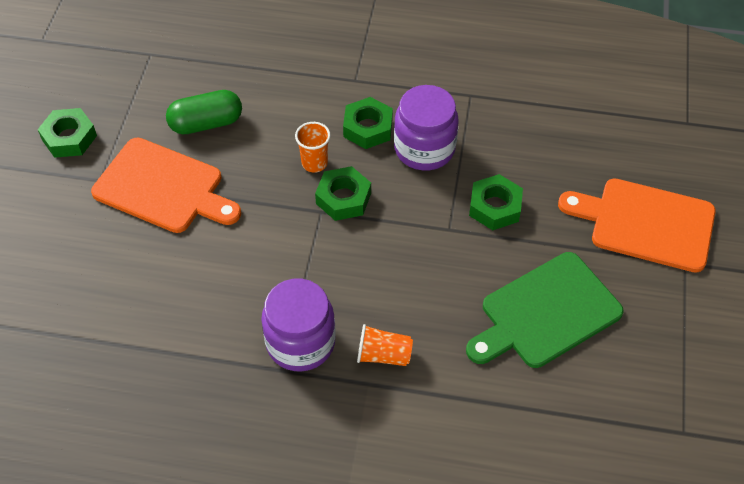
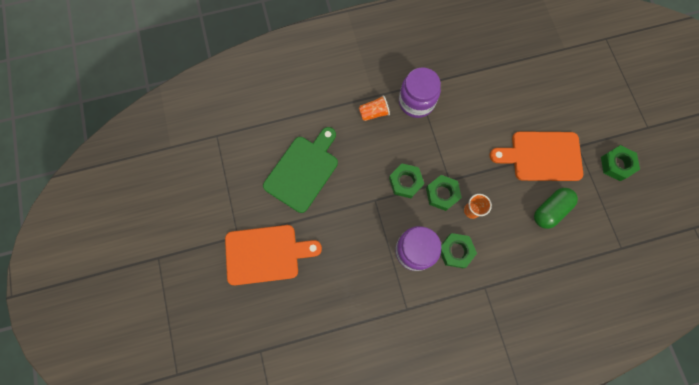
camera: 155 degrees right, 20 degrees up
(495, 207) = (356, 226): green nut -> green nut (405, 182)

